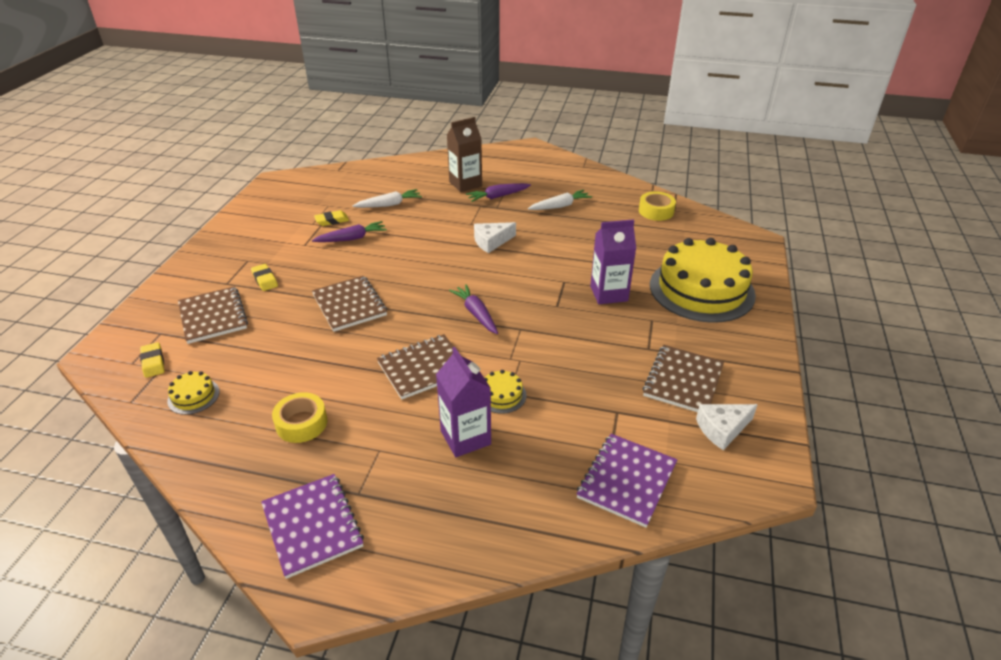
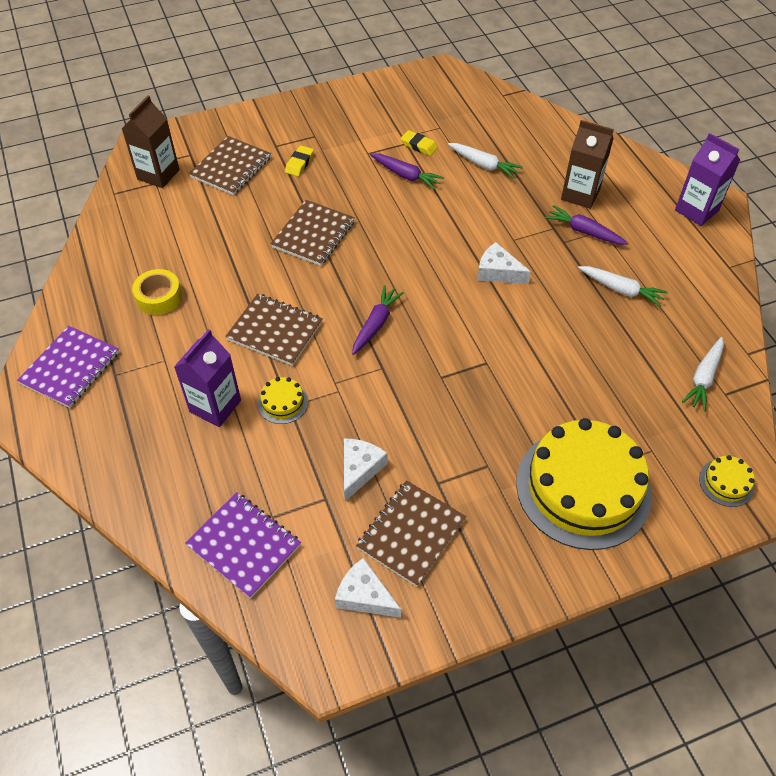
camera: 55 degrees right, 15 degrees up
(153, 362) = (158, 174): yellow eraser -> brown carton
(193, 396) = (142, 220): yellow cake -> yellow cake (726, 483)
(604, 381) = (359, 469): none -> white cheese
(609, 293) = (499, 409): purple carton -> purple carton (696, 210)
(627, 481) = (244, 545): purple notebook -> purple notebook turned 45 degrees clockwise
(656, 211) = (703, 378): yellow tape -> white carrot
(683, 381) = (411, 534): brown notebook -> brown notebook turned 45 degrees counterclockwise

